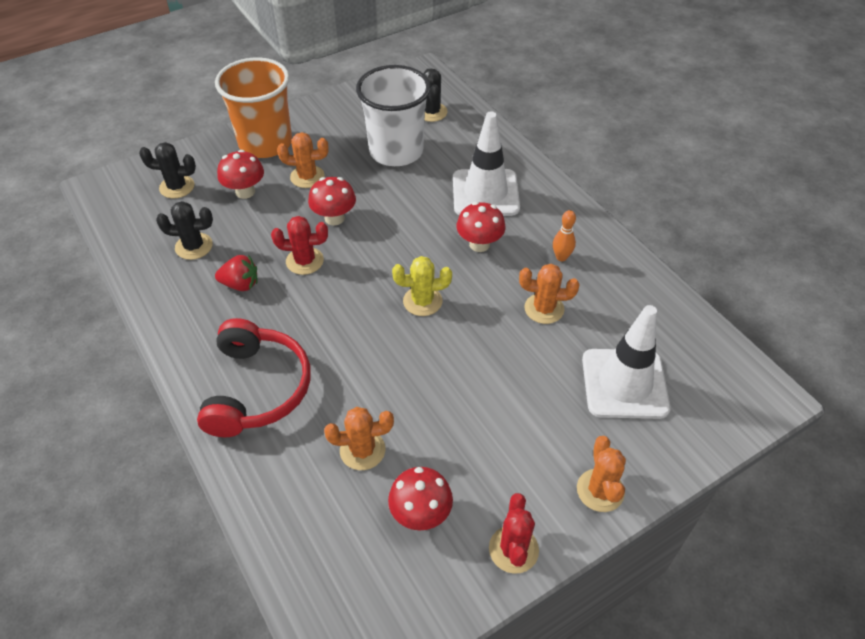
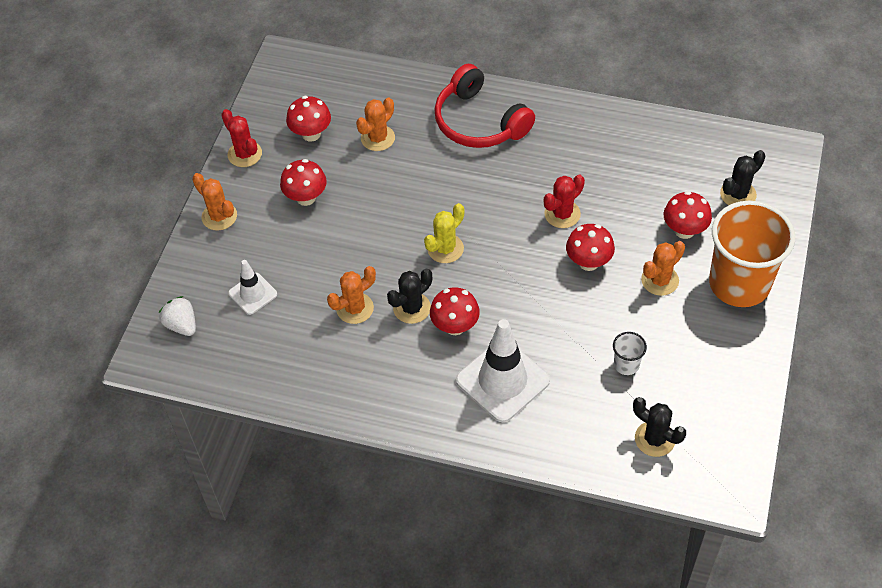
camera: 140 degrees right, 5 degrees up
(194, 246) = (651, 165): black cactus -> black cactus (412, 308)
(240, 284) = (580, 167): red strawberry -> none
(396, 151) = (626, 364): white cup -> white cup, size x0.41
(494, 441) = (306, 197): none -> red mushroom
(561, 257) = (381, 364): orange bowling pin -> none
(624, 384) = (253, 294): white traffic cone -> white traffic cone, size x0.55
(715, 403) = (182, 325): none -> white strawberry

